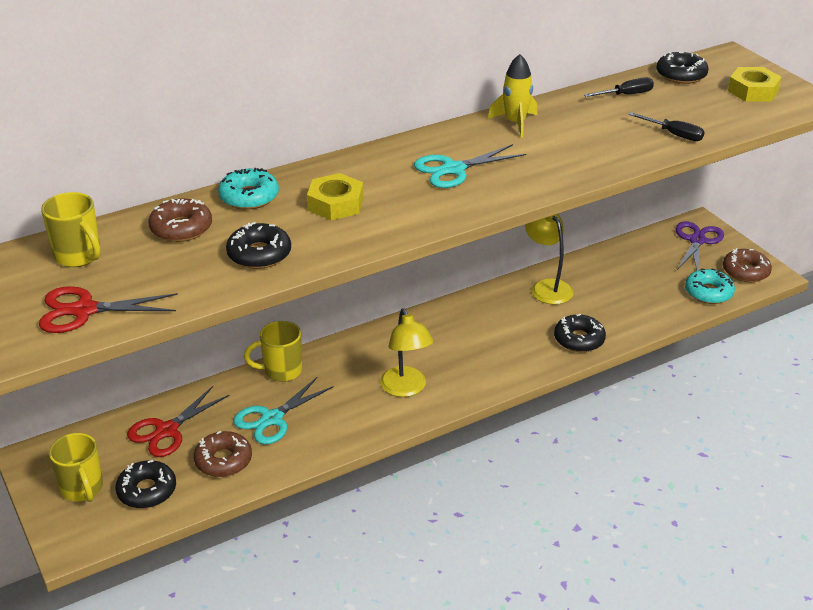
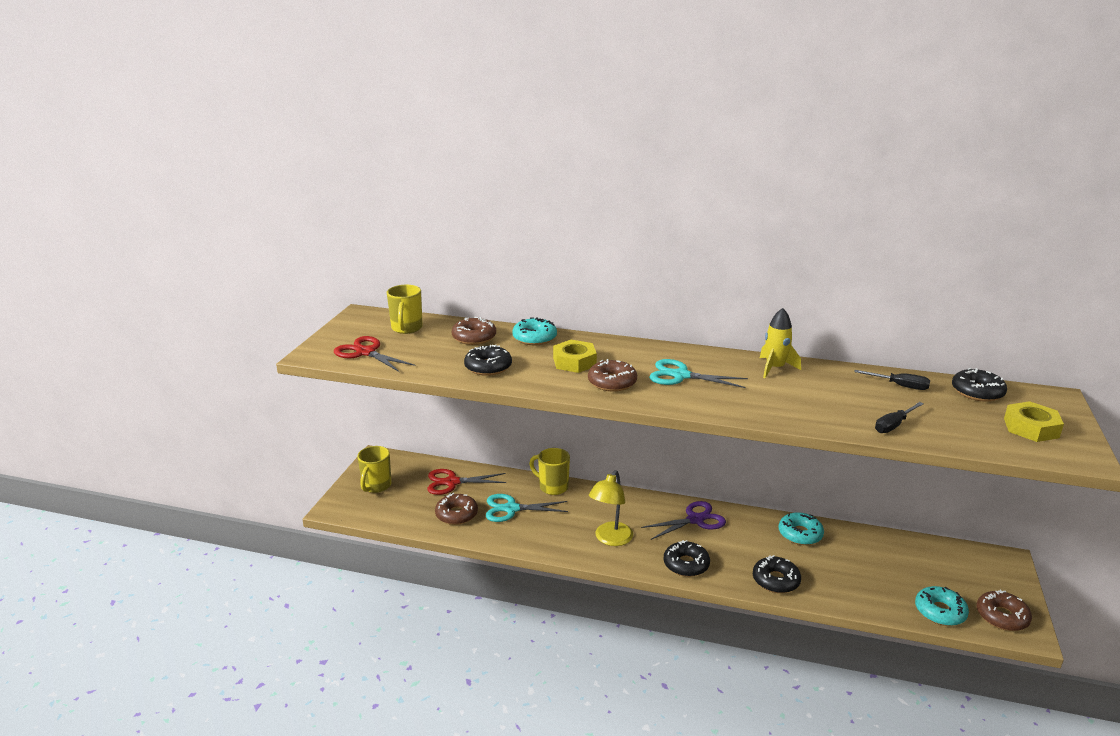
camera: 45 degrees right, 10 degrees down
(147, 491) = (401, 506): black donut -> black donut (686, 564)
(407, 208) = (612, 382): none -> brown donut
(547, 287) = (800, 534): yellow lamp -> turquoise donut
(673, 134) = (894, 425): black screwdriver -> black screwdriver turned 60 degrees clockwise
(697, 240) = (984, 570): purple scissors -> purple scissors (695, 520)

